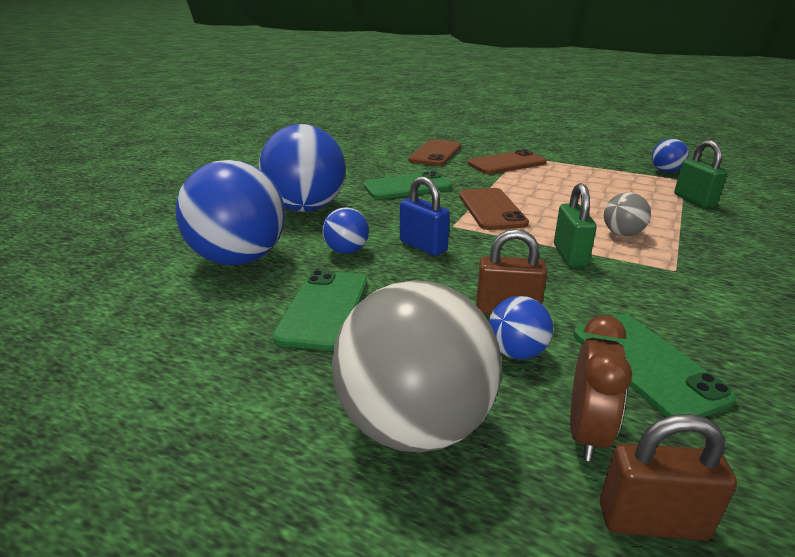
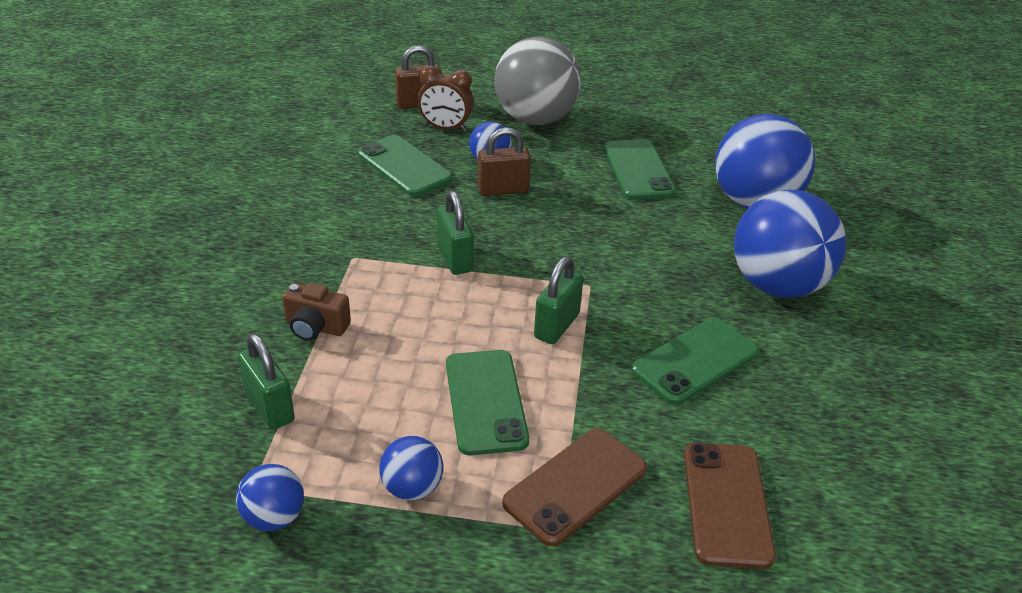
camera: 160 degrees right, 10 degrees up
(346, 251) = (671, 227): blue ball -> blue ball (412, 488)
(423, 246) = (604, 246): blue padlock -> none
(491, 209) = (556, 326): brown phone -> green padlock
(550, 188) = (485, 401): none -> green phone
(586, 433) = (445, 128): brown clock -> brown clock turned 75 degrees counterclockwise
(622, 234) = (394, 304): grey ball -> none
(684, 229) = (316, 327): none -> brown camera

